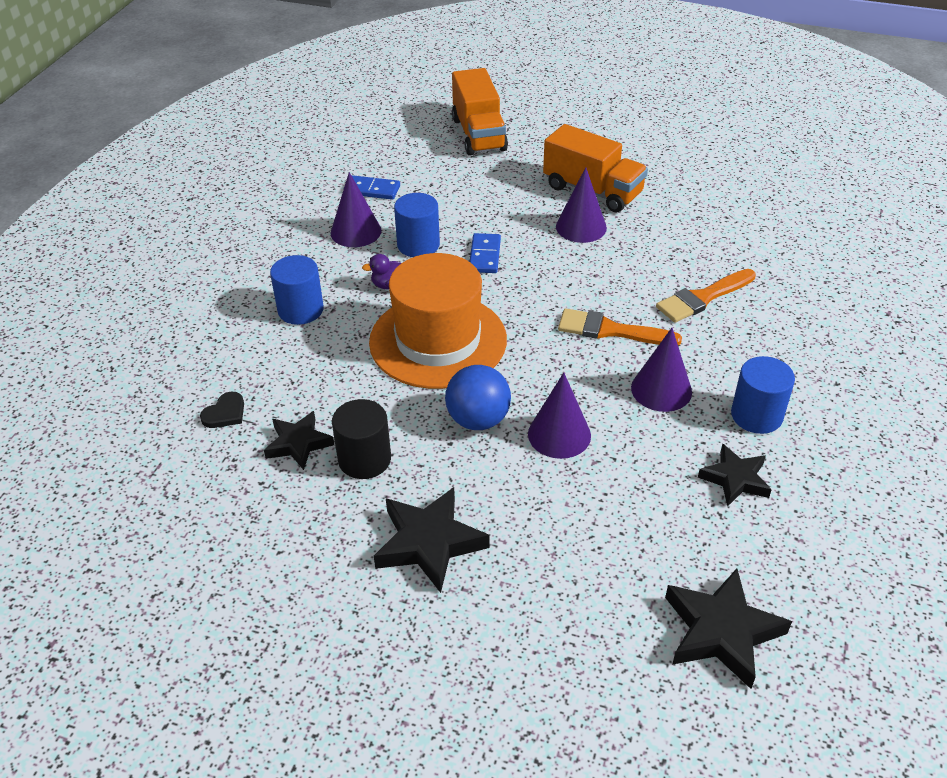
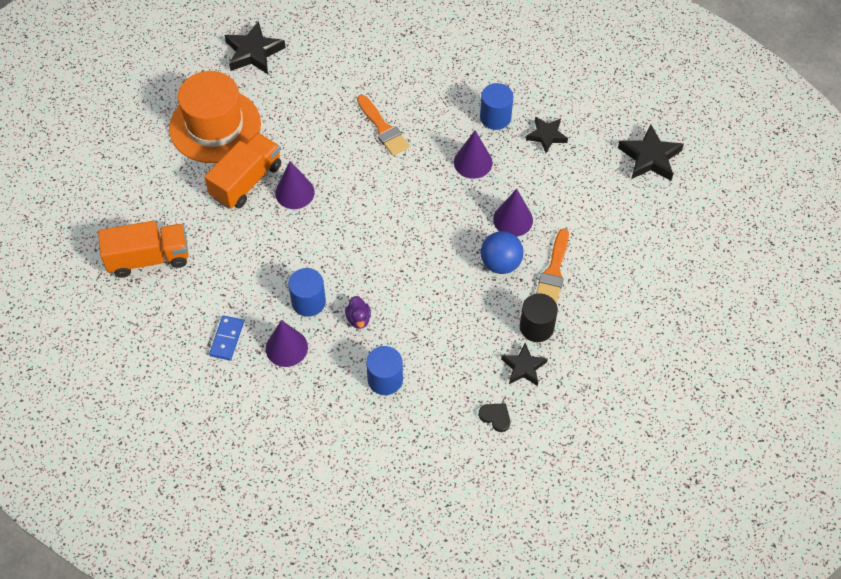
camera: 90 degrees left, 15 degrees up
(429, 543) = (601, 289): black star -> black star (253, 52)
(438, 341) = (423, 287): orange hat -> orange hat (215, 126)
(485, 255) = (326, 256): blue domino -> none
(610, 330) = (415, 184): orange brush -> orange brush (553, 271)

